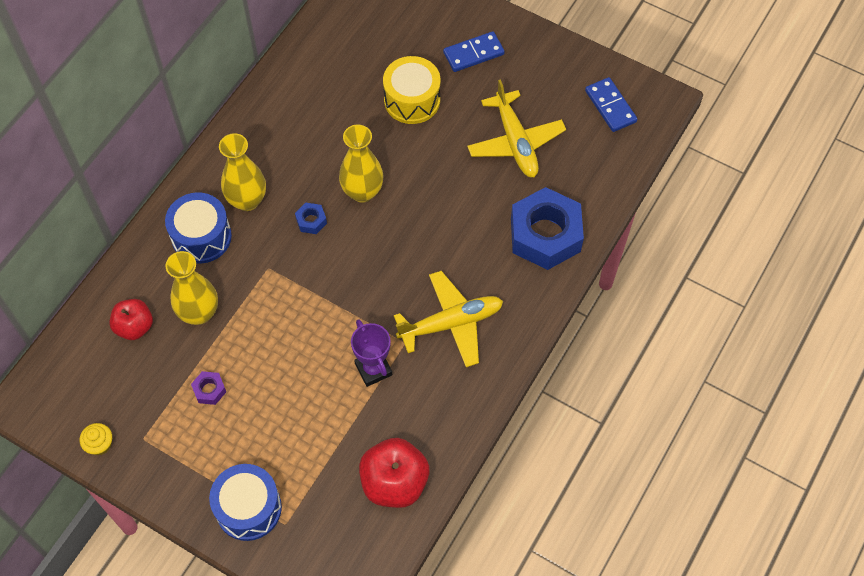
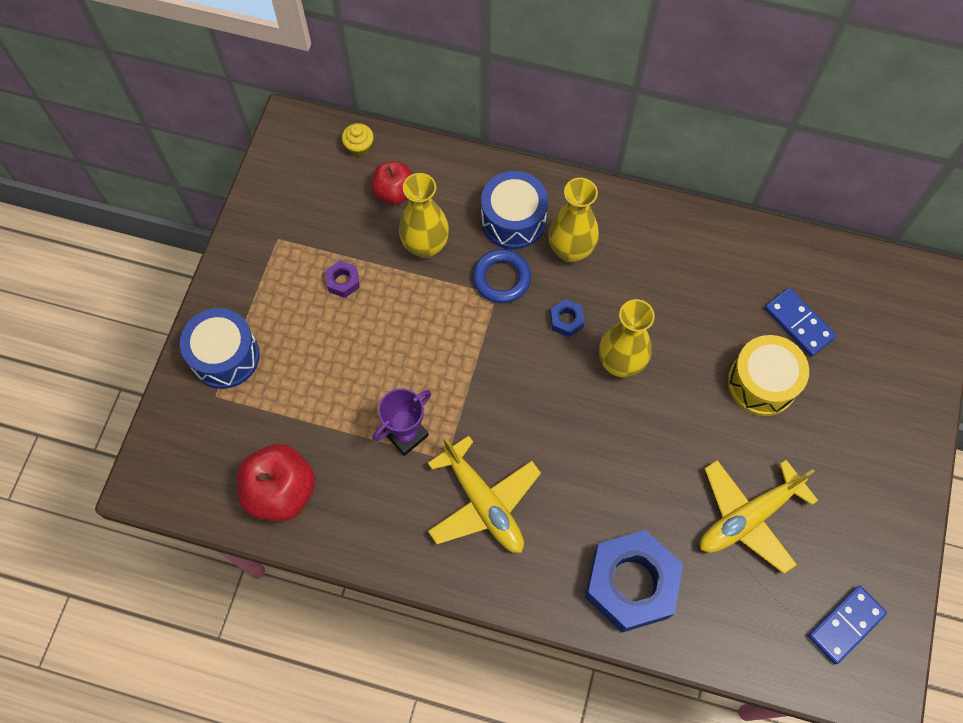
camera: 75 degrees right, 5 degrees up
(100, 444) = (264, 203): yellow cupcake -> yellow cupcake (359, 147)
(254, 260) = (501, 278): none -> blue ring
(473, 54) = (856, 436): blue domino -> blue domino (798, 323)

